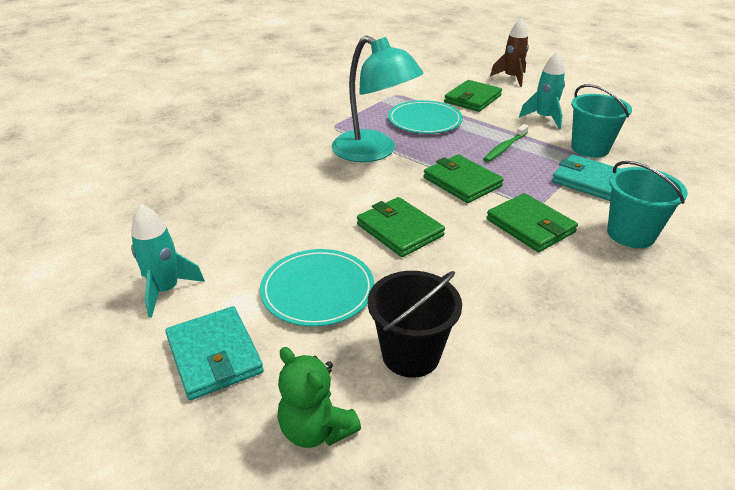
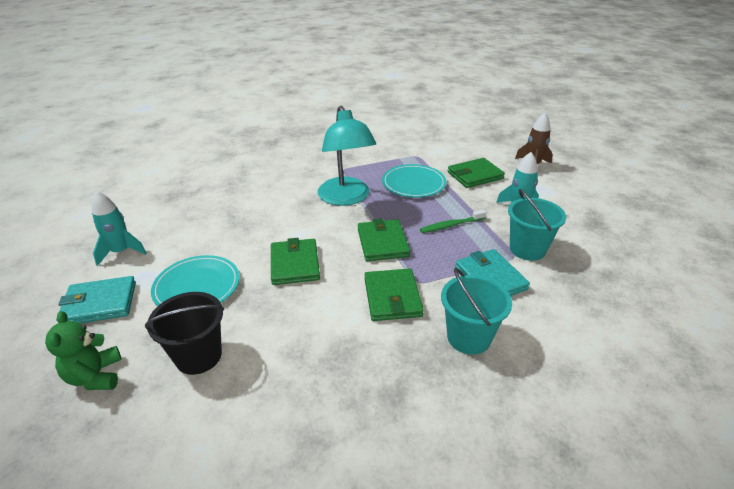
camera: 30 degrees right, 0 degrees up
(214, 355) = (99, 303): turquoise wallet -> turquoise wallet turned 75 degrees clockwise

